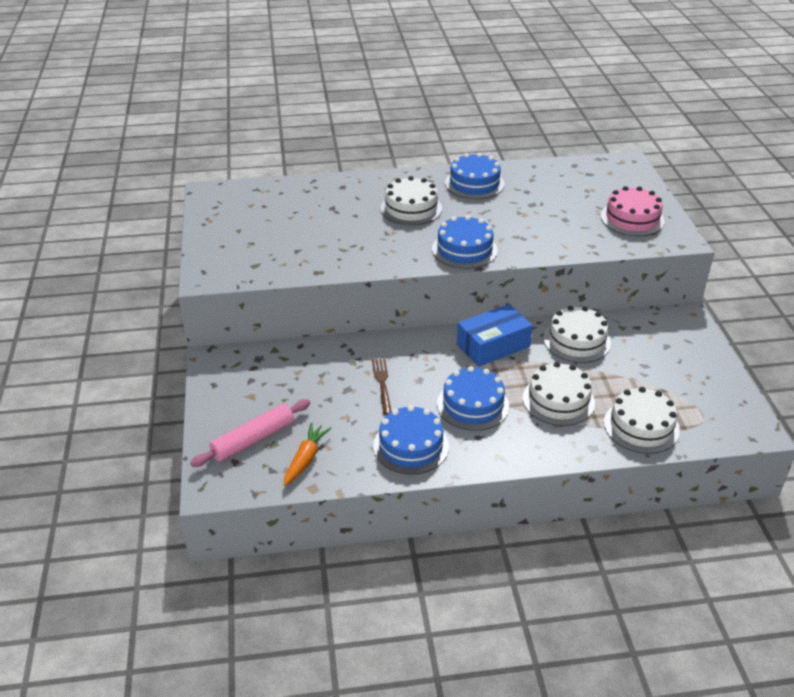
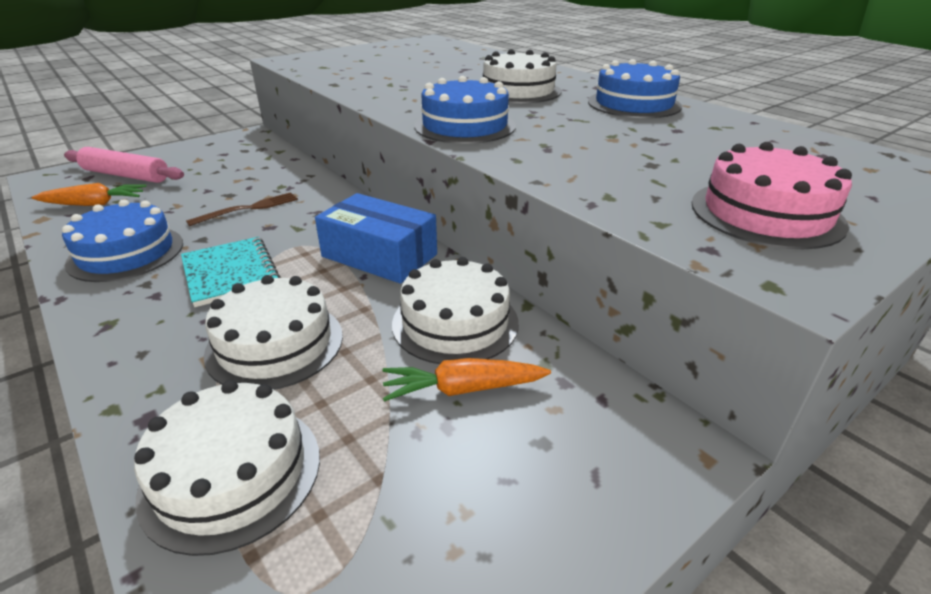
camera: 60 degrees right, 5 degrees down
(473, 405) = (230, 273): blue cake -> turquoise notebook
(625, 354) = (463, 389): none -> orange carrot

